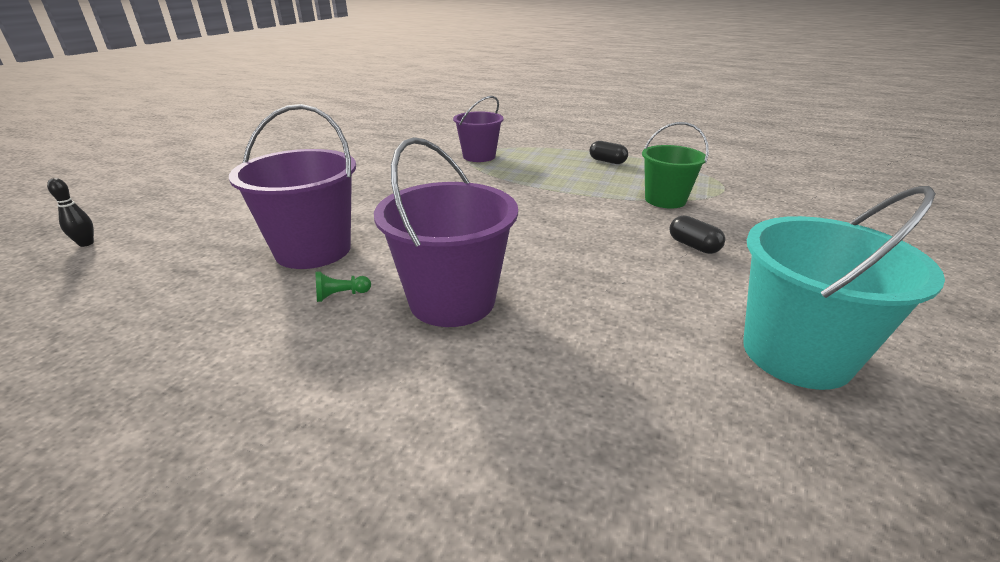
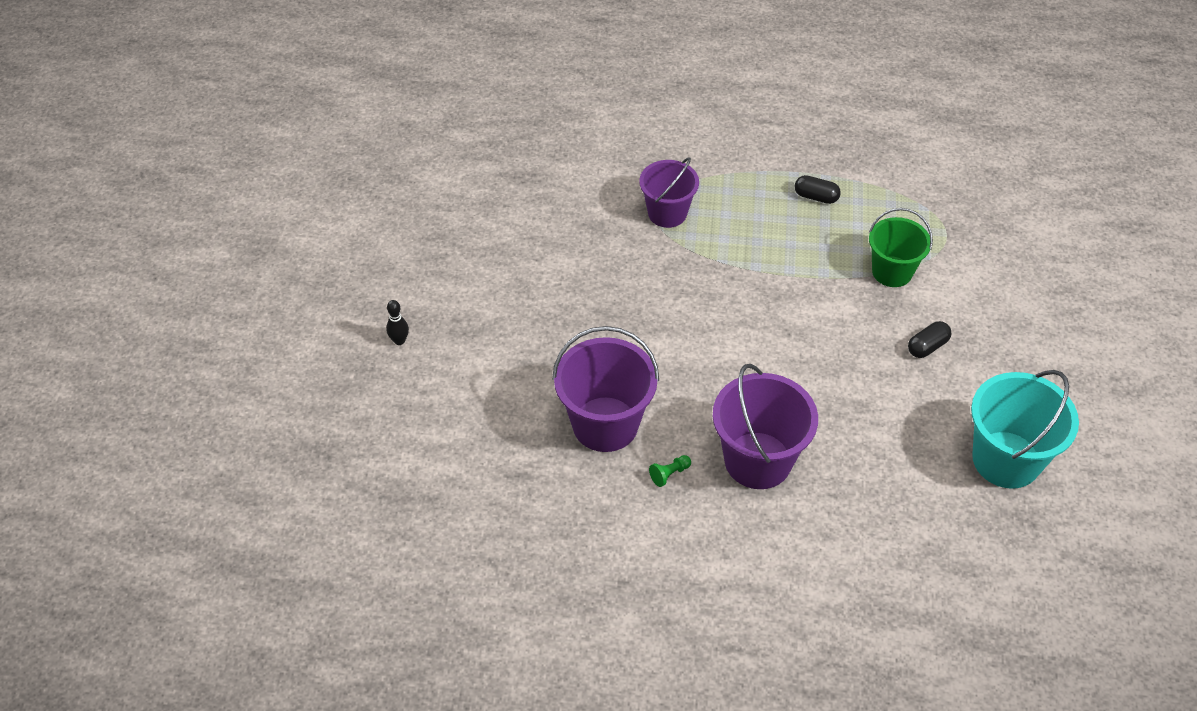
camera: 15 degrees left, 20 degrees up
(86, 243) = (389, 461): black bowling pin -> black bowling pin (399, 341)
(693, 246) = (927, 346): black capsule -> black capsule turned 75 degrees counterclockwise

